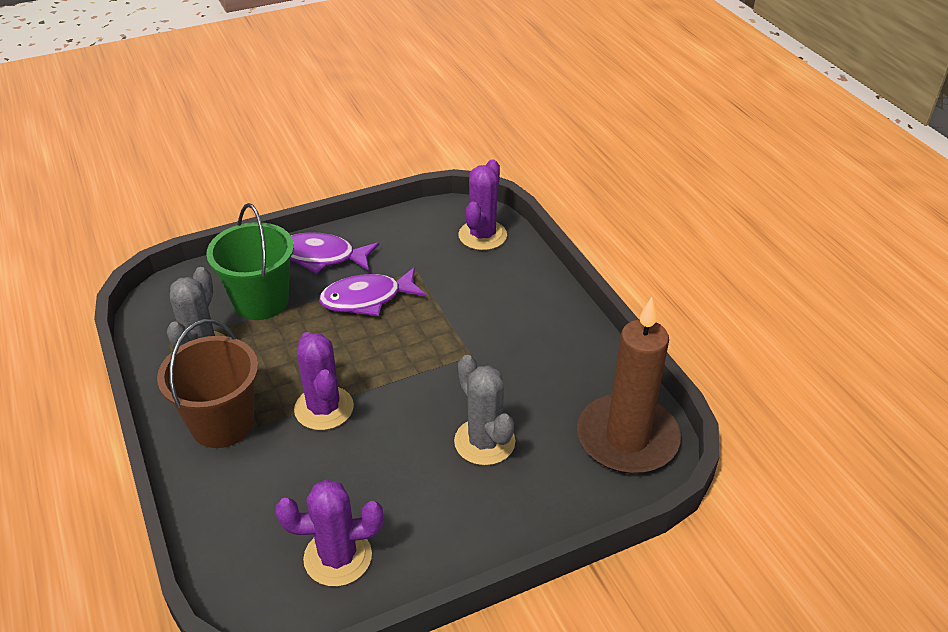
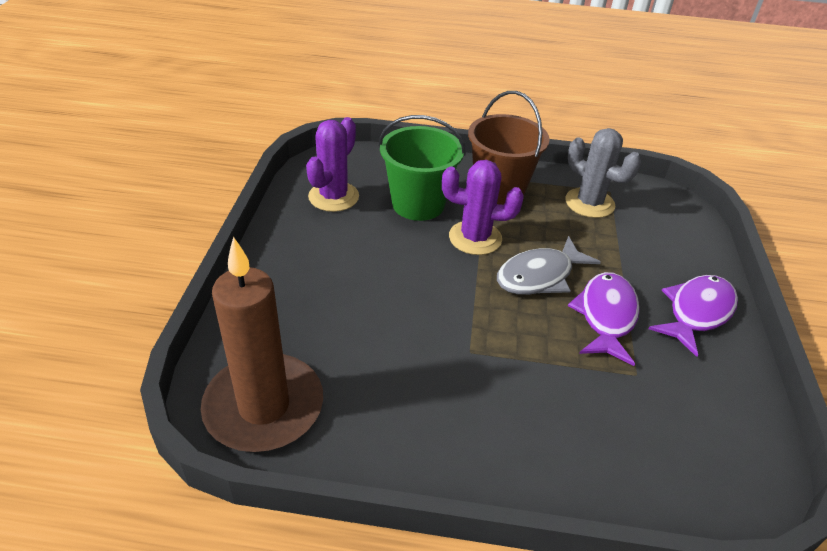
camera: 120 degrees right, 0 degrees up
(261, 301) = (640, 250): green bucket -> green bucket (418, 204)
(347, 348) = (539, 276): none -> grey fish
(482, 235) = (685, 475): purple cactus -> none
(484, 442) = (357, 307): grey cactus -> none

